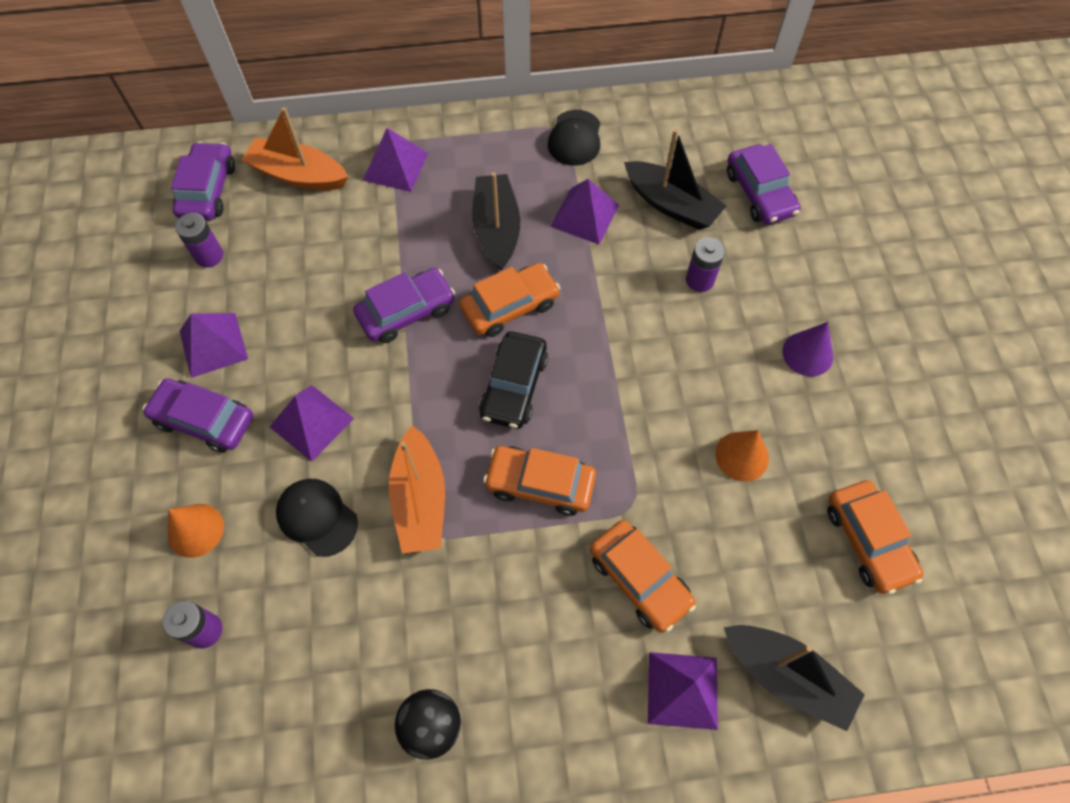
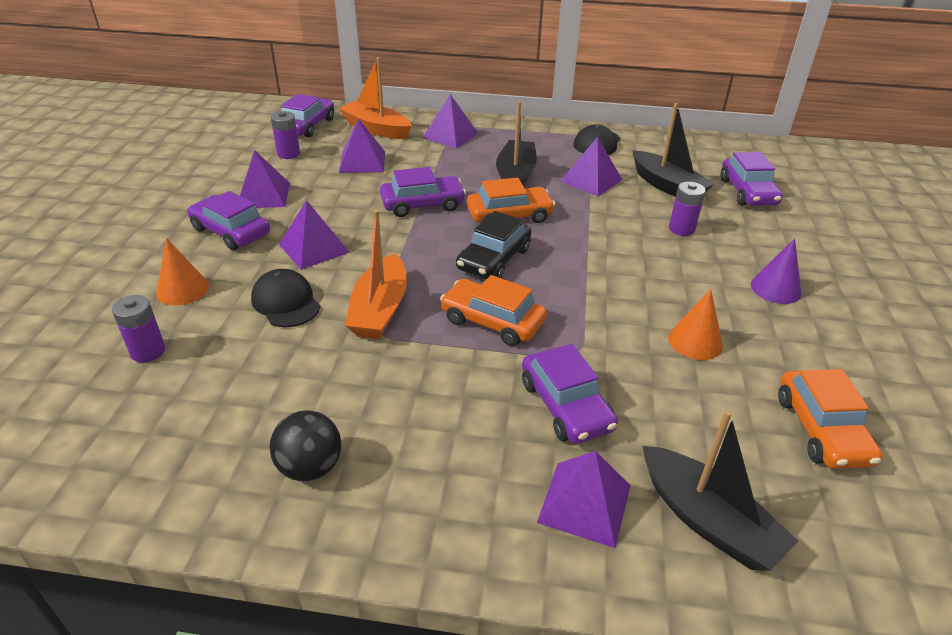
camera: 15 degrees right, 25 degrees down
(306, 248) = (362, 161): none -> purple pyramid
(639, 579) = (566, 405): orange car -> purple car

